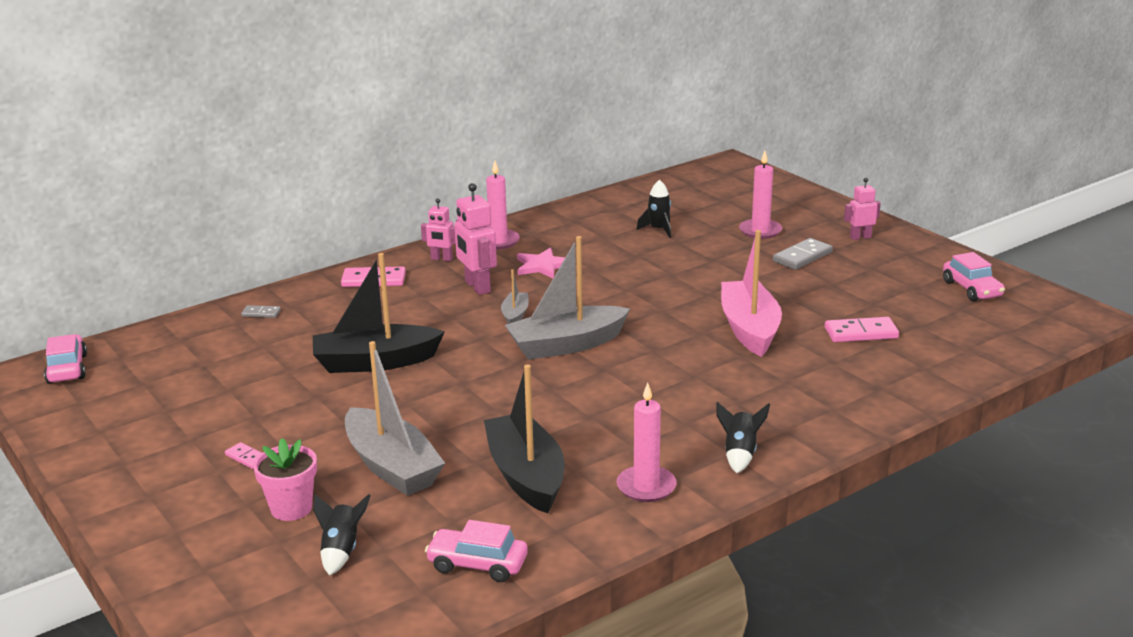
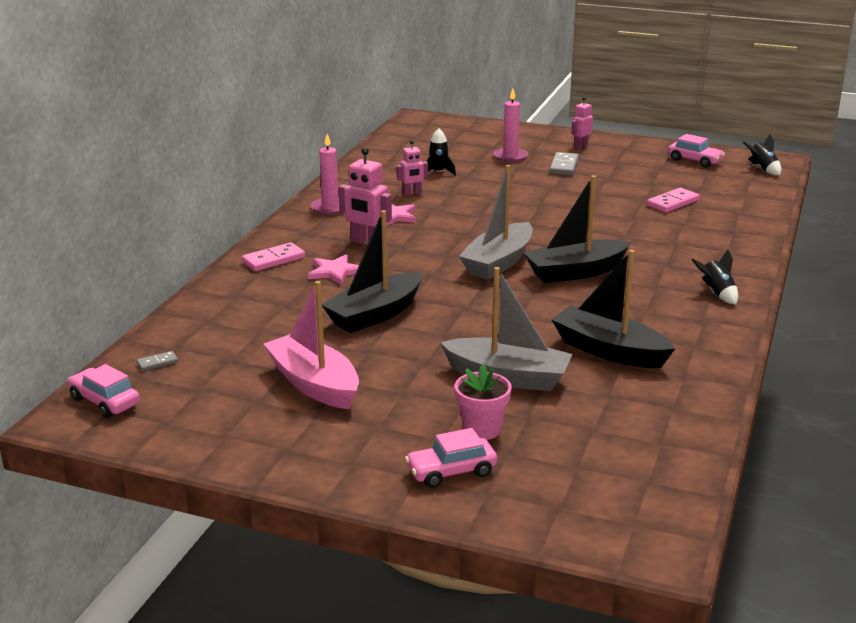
camera: 35 degrees left, 0 degrees up
(247, 457) = (386, 410): pink domino -> none
(261, 313) = (216, 309): grey domino -> grey domino (157, 363)
(341, 551) = (565, 441): black rocket -> black rocket (762, 169)
(406, 308) = (335, 271): none -> pink star
(441, 259) = (304, 231): pink robot -> pink robot (412, 193)
(477, 564) = (668, 414): pink car -> pink car (451, 471)
(515, 315) = (428, 253): grey boat -> none
(626, 380) = (575, 272): none -> black boat
(646, 487) = (694, 331): pink candle -> none
(749, 329) = (602, 219): pink boat -> pink boat (314, 384)

